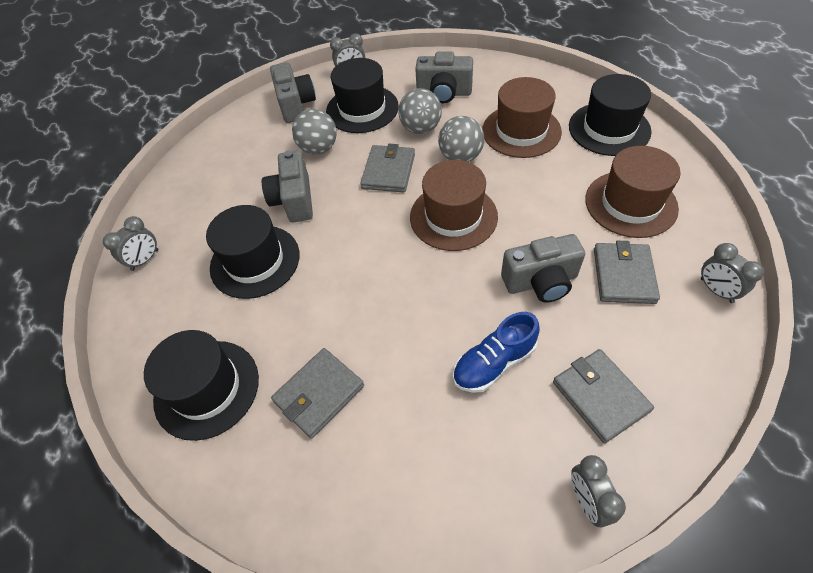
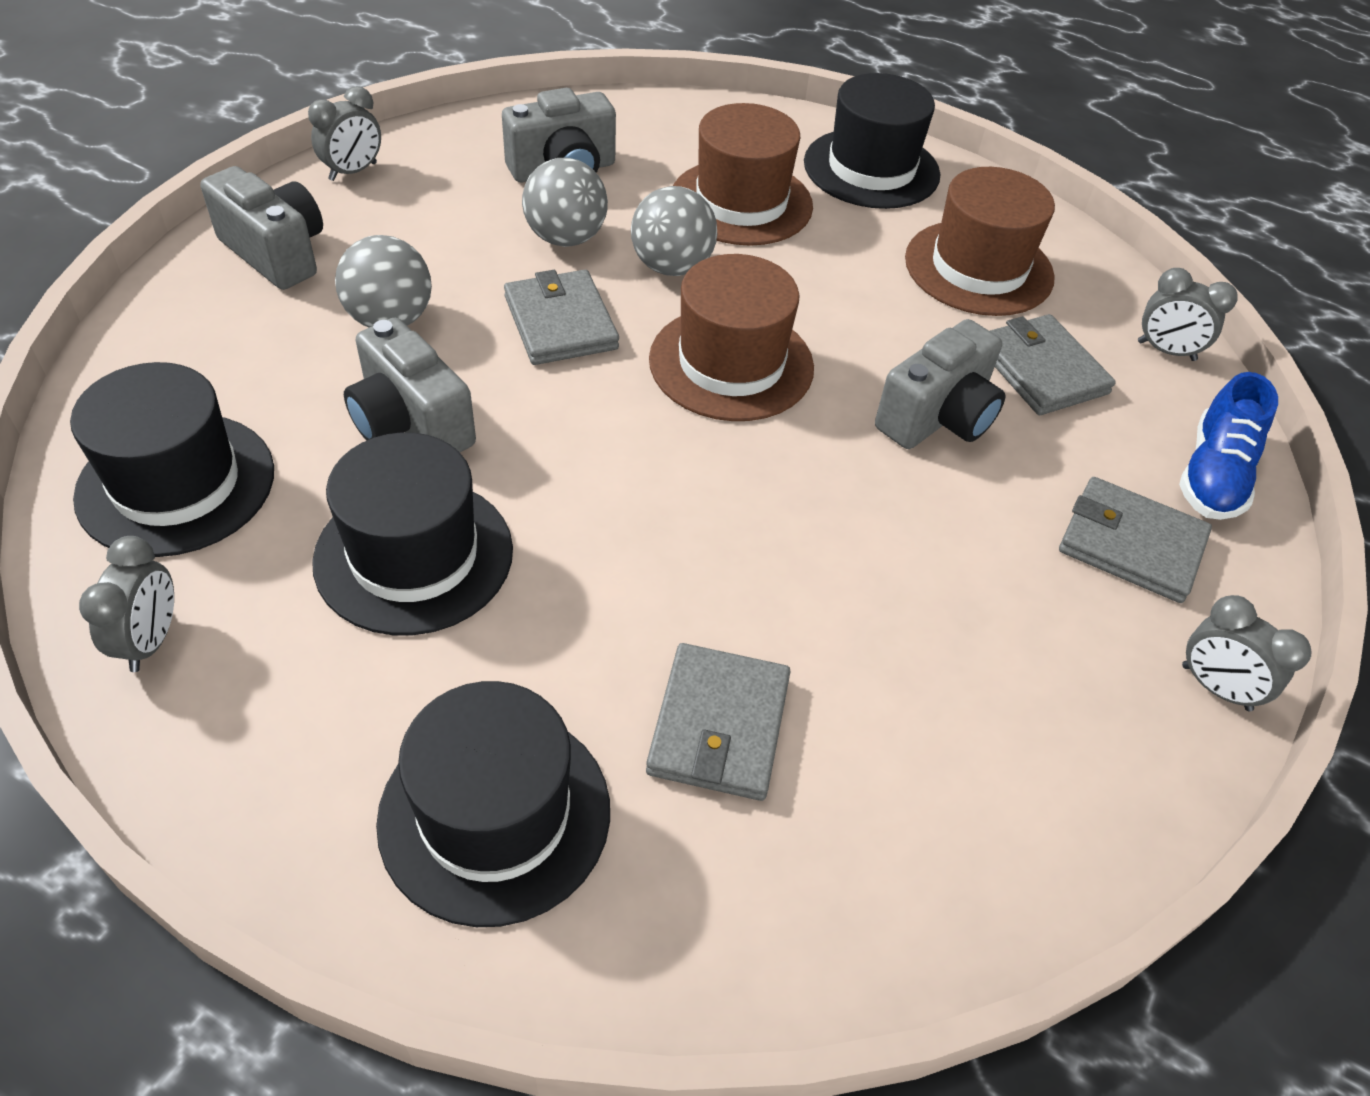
camera: 40 degrees left, 5 degrees down
(362, 109) = (425, 230): black hat -> black hat (176, 483)
(494, 363) = (959, 558): blue shoe -> blue shoe (1213, 475)

